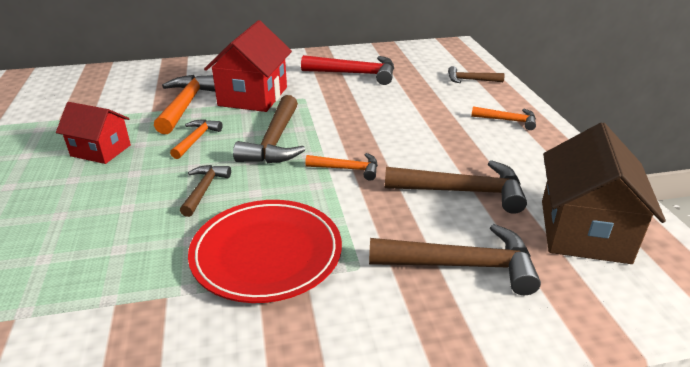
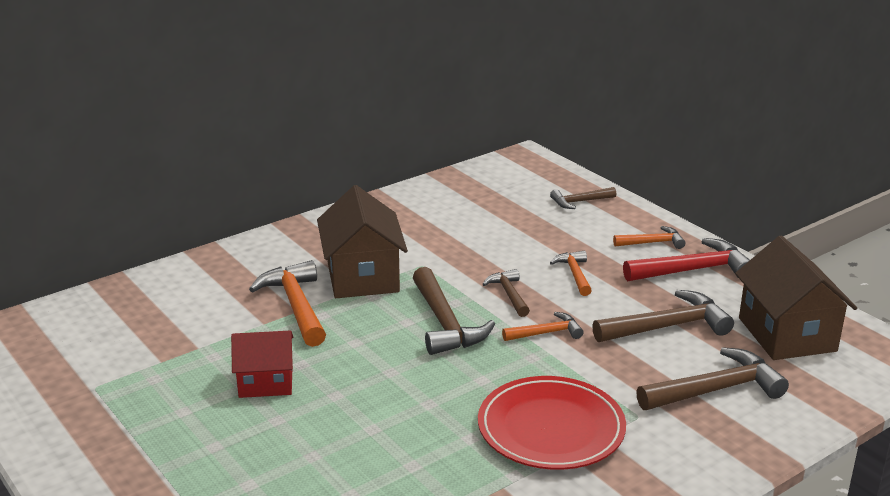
camera: 25 degrees left, 5 degrees down
(196, 139) = (358, 342): orange hammer -> orange hammer (574, 274)
(204, 189) = (429, 390): brown hammer -> brown hammer (509, 294)
(253, 96) = (362, 277): red house -> brown house
(355, 74) = (450, 221): red hammer -> red hammer (693, 270)

